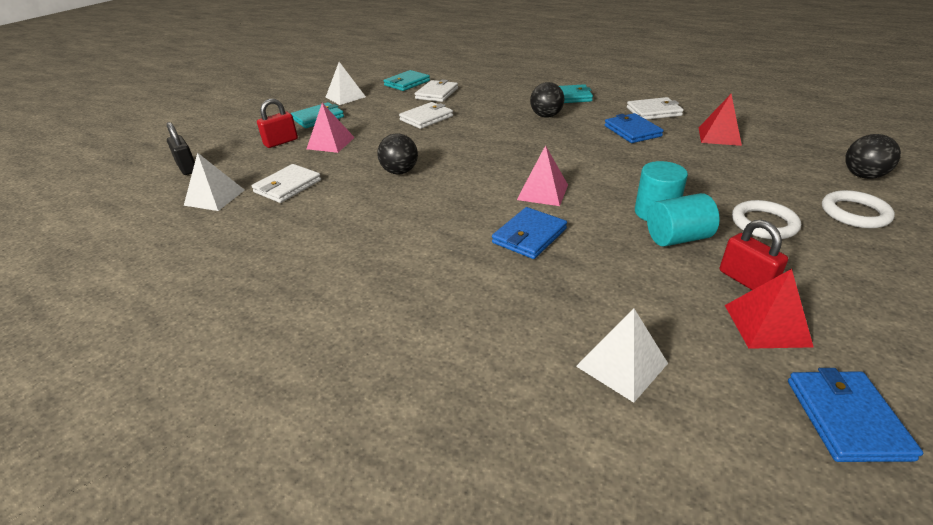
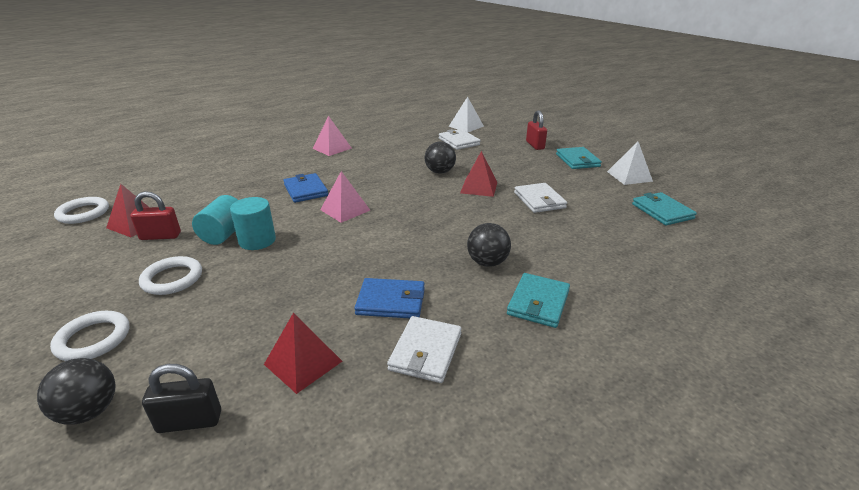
camera: 115 degrees right, 5 degrees down
(187, 168) = (516, 122): black padlock -> black padlock (189, 421)
(330, 143) = (517, 158): pink pyramid -> pink pyramid (332, 148)
(423, 144) = (479, 187): none -> red pyramid
(437, 93) = (612, 220): white wallet -> none
(621, 364) = (193, 181): white pyramid -> none
(846, 418) = (83, 213): blue wallet -> white ring

